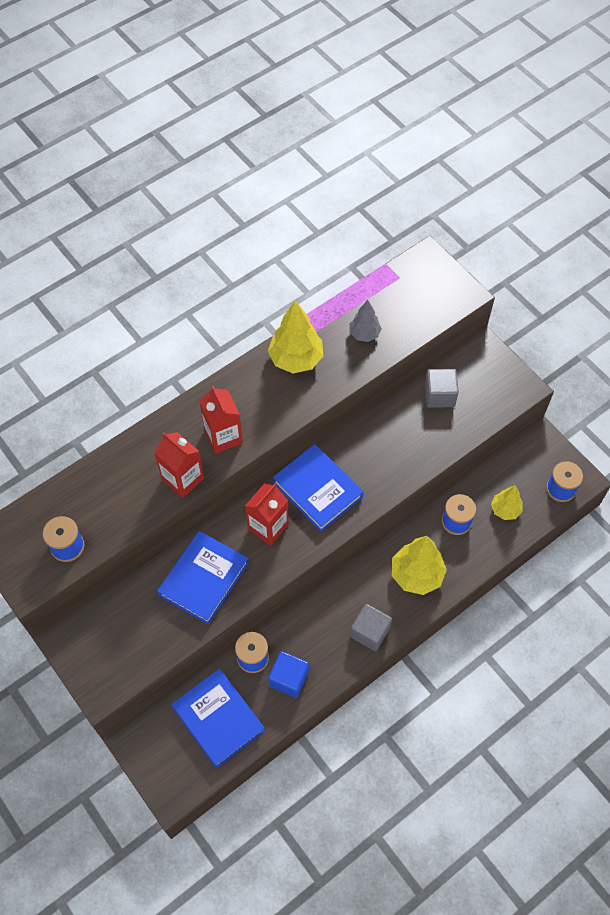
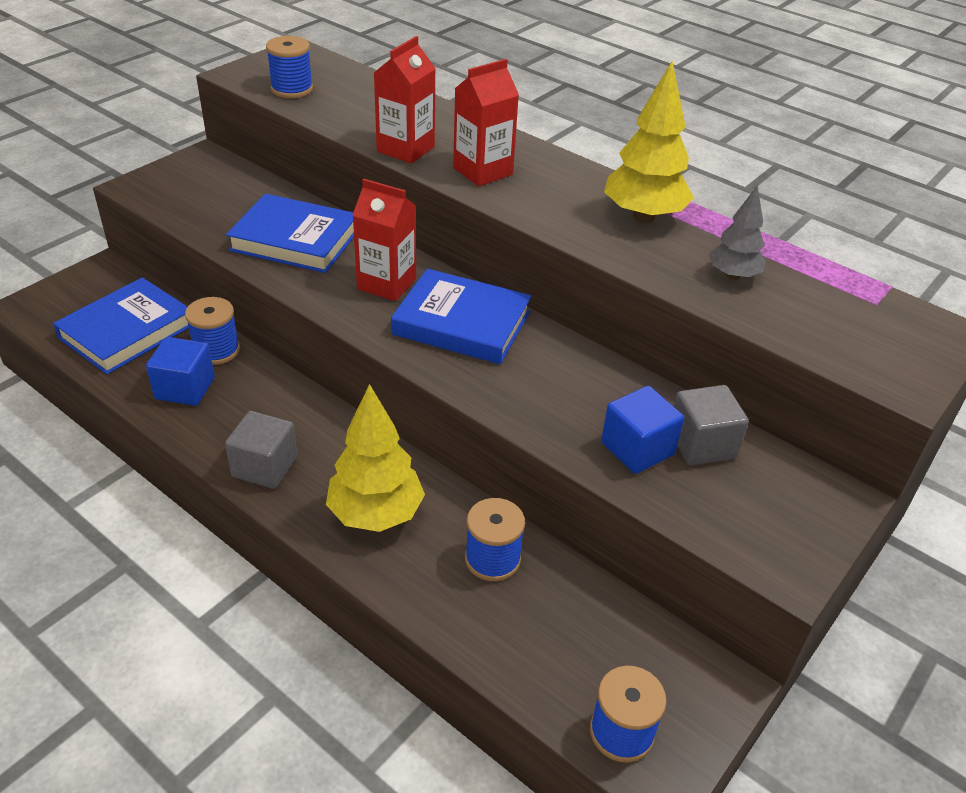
camera: 75 degrees right, 20 degrees down
(318, 490) = (461, 323): blue book -> blue book turned 75 degrees clockwise
(438, 426) = (637, 448): none -> blue cube
(505, 510) = (540, 634): yellow tree -> none

